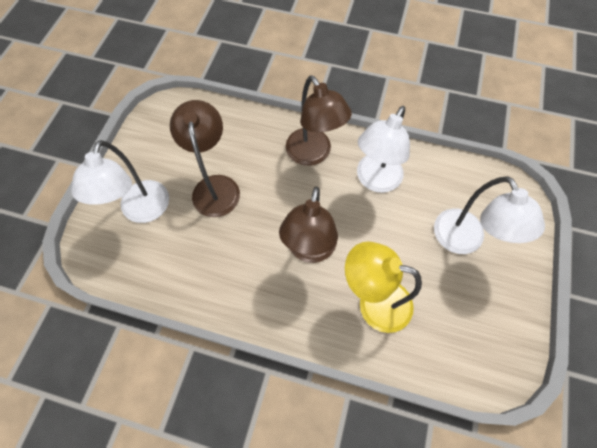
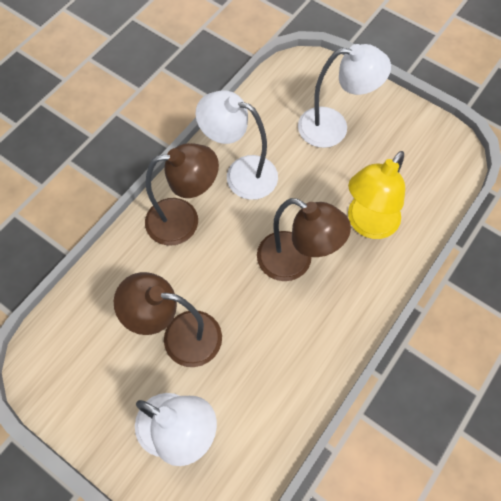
camera: 70 degrees left, 0 degrees up
(375, 180) = (241, 174): white lamp -> white lamp turned 150 degrees clockwise

